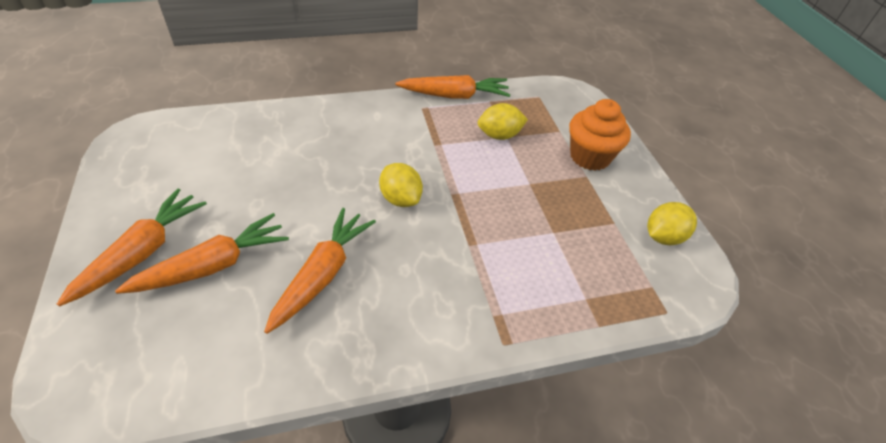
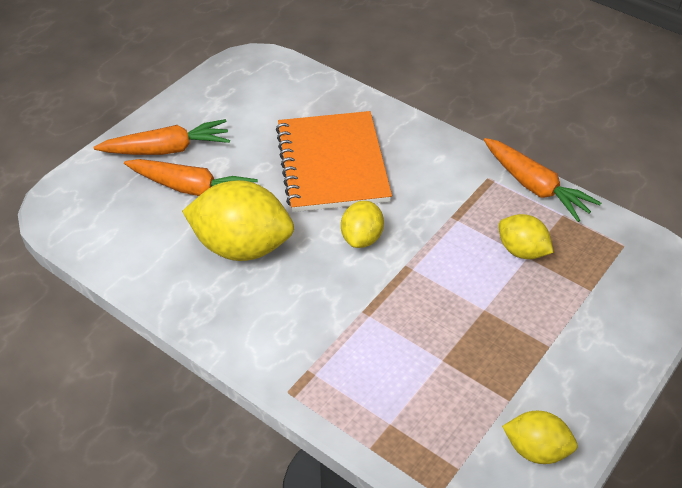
camera: 55 degrees right, 0 degrees up
(309, 166) = (332, 164): none -> orange notebook
(323, 274) = (242, 246): orange carrot -> yellow lemon
(590, 157) = (581, 334): orange cupcake -> none

